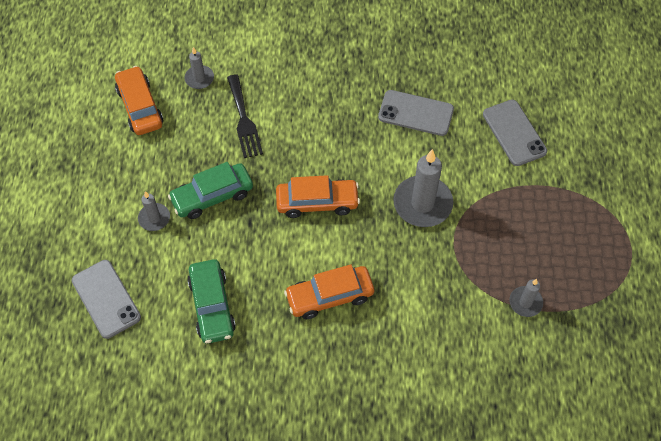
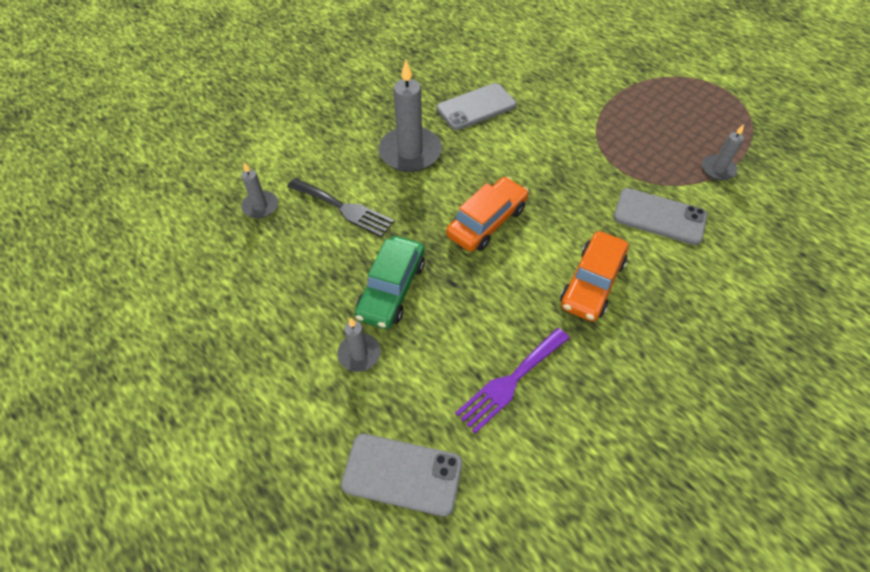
camera: 45 degrees left, 5 degrees down
(140, 107) = (226, 270): orange car -> none
(212, 306) = (510, 381): green car -> purple fork
(422, 203) = (563, 161): grey candle -> grey candle (410, 152)
(514, 133) = (558, 73): grey phone -> grey phone (659, 216)

